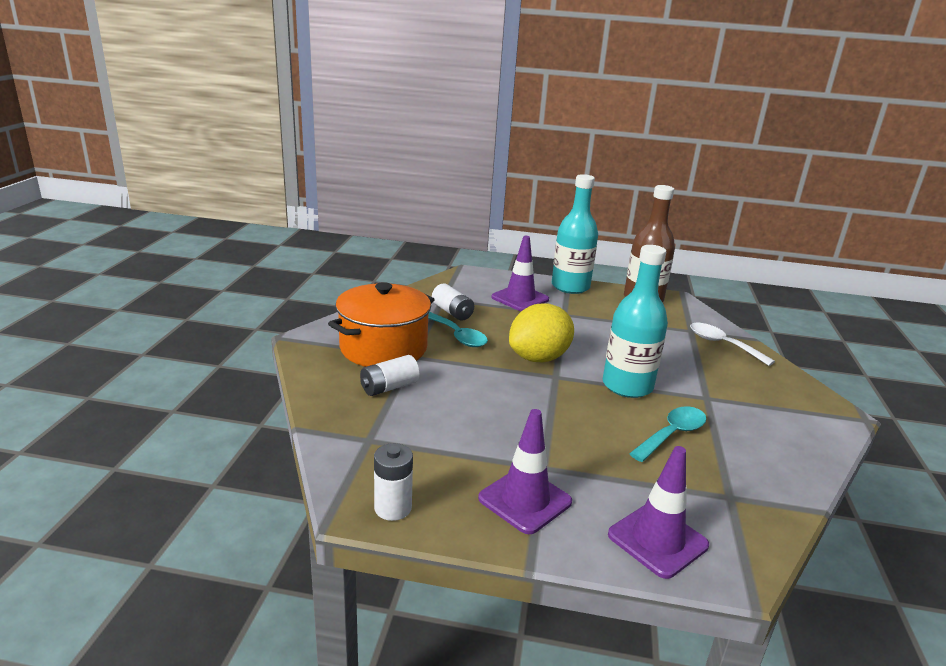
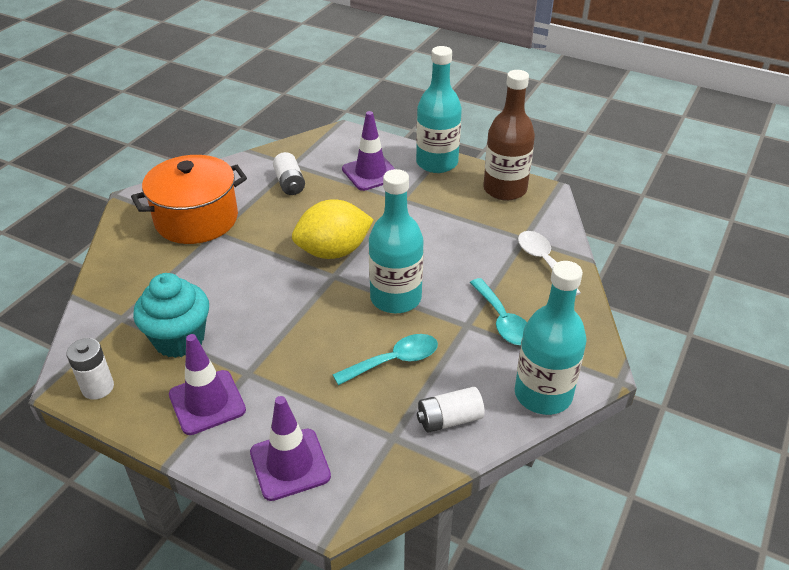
camera: 20 degrees right, 15 degrees up
(389, 387) = (173, 265): white battery -> white battery (449, 419)
(448, 449) = (179, 339): none -> turquoise cupcake
(458, 336) = (274, 214): turquoise spoon -> turquoise spoon (502, 321)
(820, 439) = (543, 394): none -> turquoise bottle

